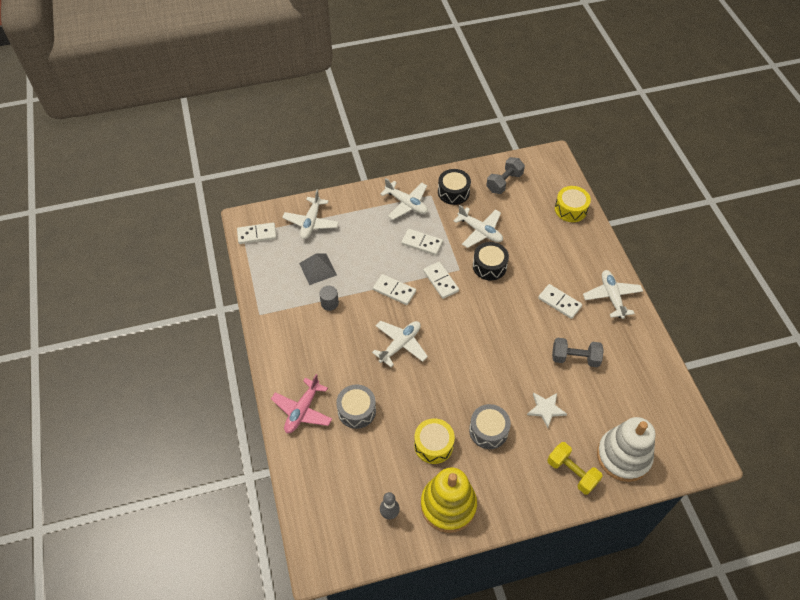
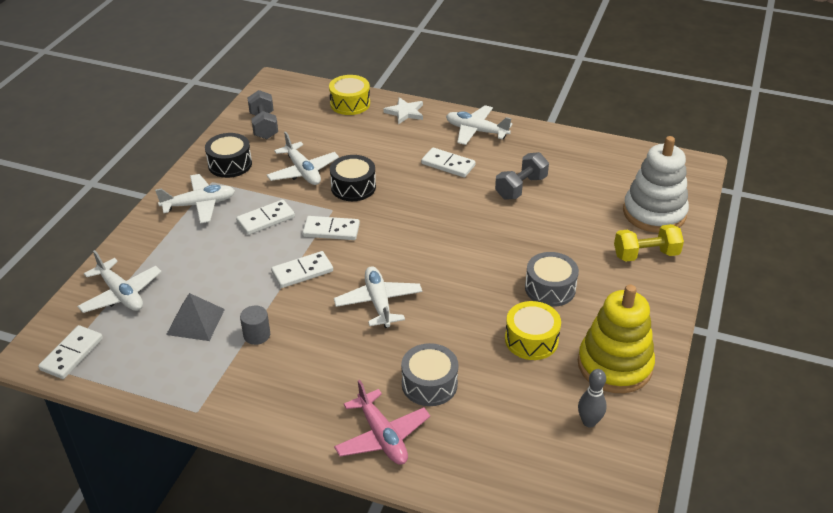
camera: 55 degrees left, 15 degrees down
(480, 231) = (303, 171): white plane -> white plane turned 75 degrees clockwise
(545, 409) = (560, 236): white star -> white star (405, 112)
(559, 302) = (448, 165): white domino -> white domino turned 45 degrees clockwise

